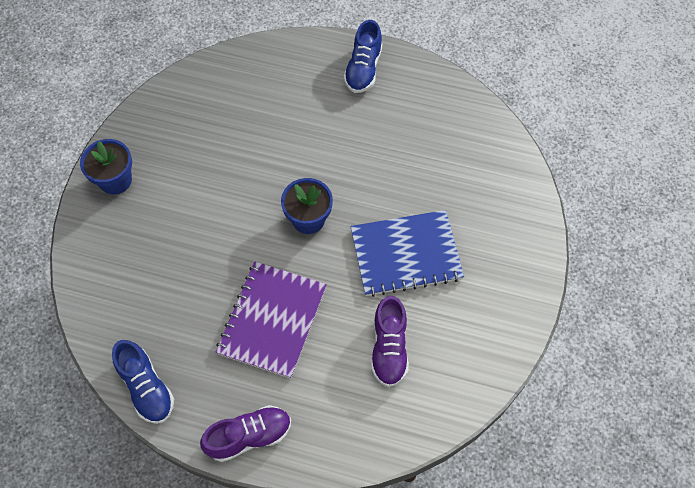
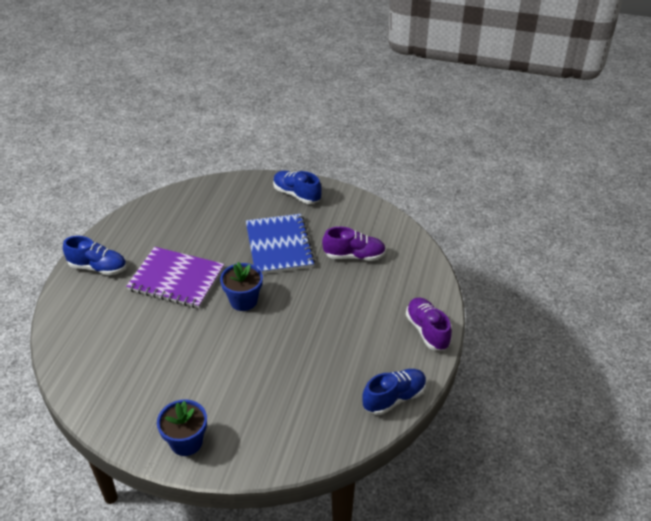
camera: 90 degrees left, 20 degrees down
(272, 320) = (333, 320): purple notebook -> purple notebook (176, 279)
(512, 273) = (296, 194): none -> blue shoe

